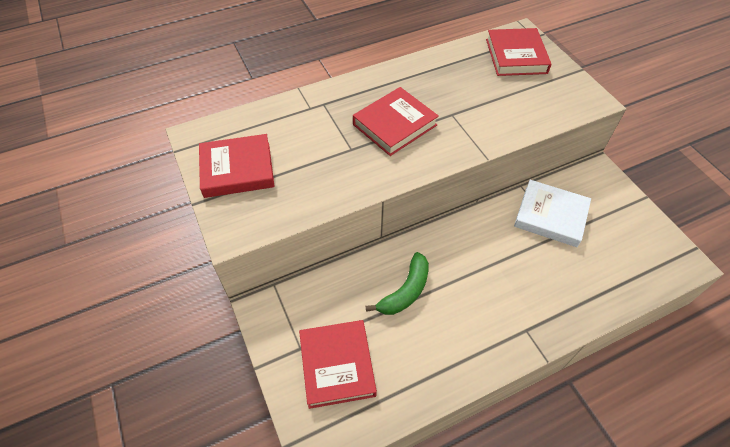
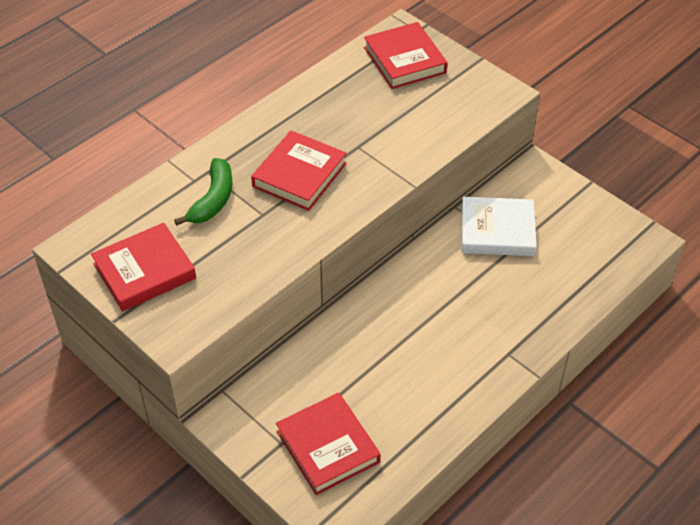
camera: 20 degrees left, 5 degrees down
(405, 291) = (370, 353): green banana -> green banana (213, 199)

